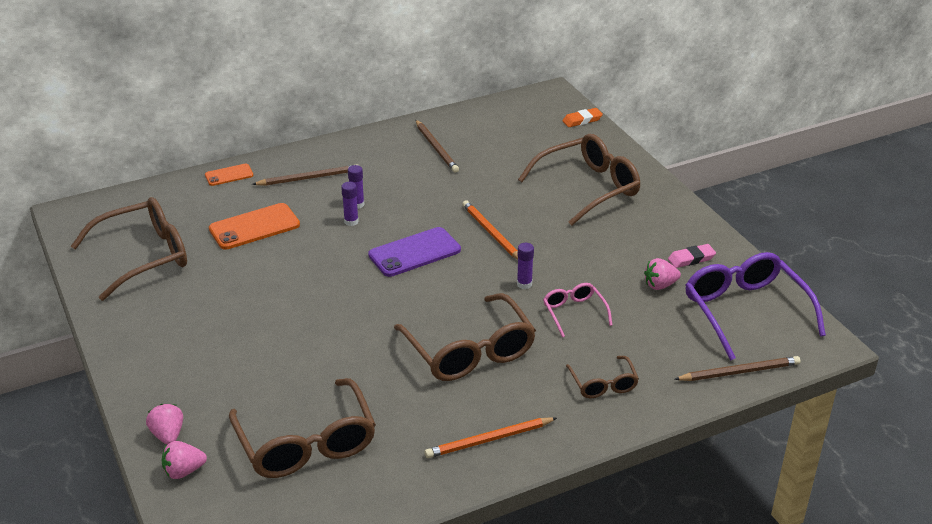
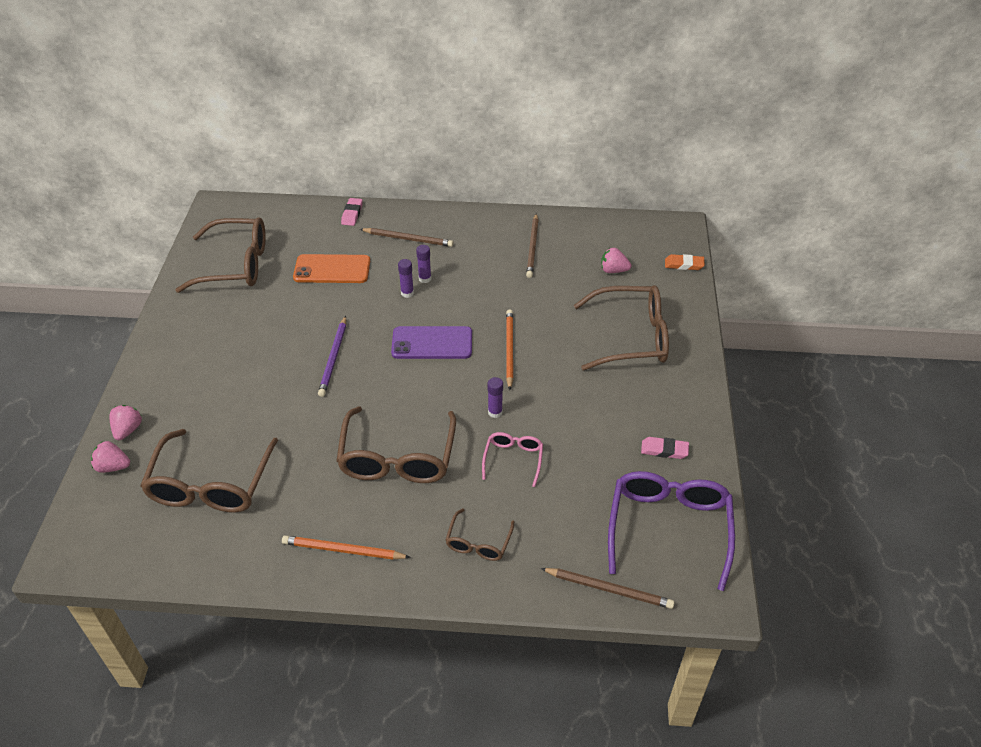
camera: 30 degrees right, 10 degrees up
(229, 175) = (352, 214): orange phone -> pink eraser
(329, 297) = (334, 358): none -> purple pencil
(660, 285) = (612, 465): pink strawberry -> pink strawberry (613, 270)

